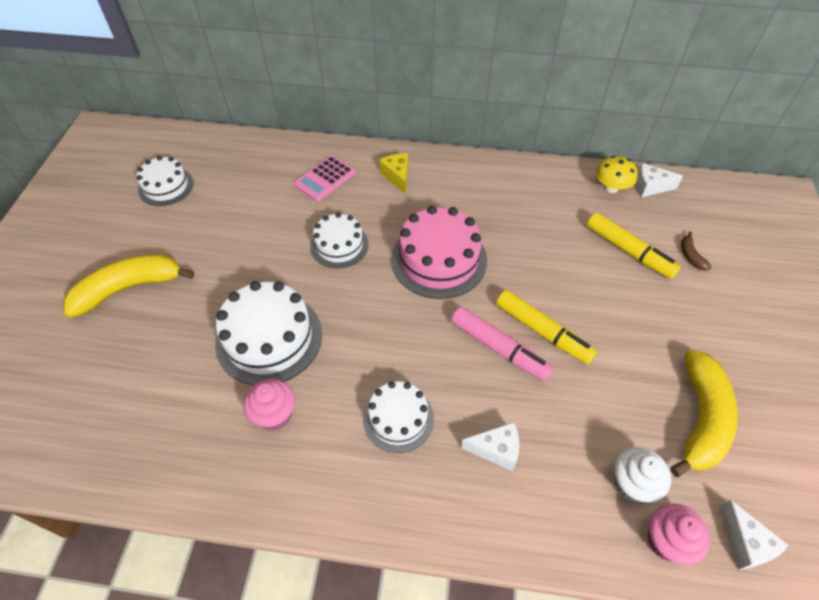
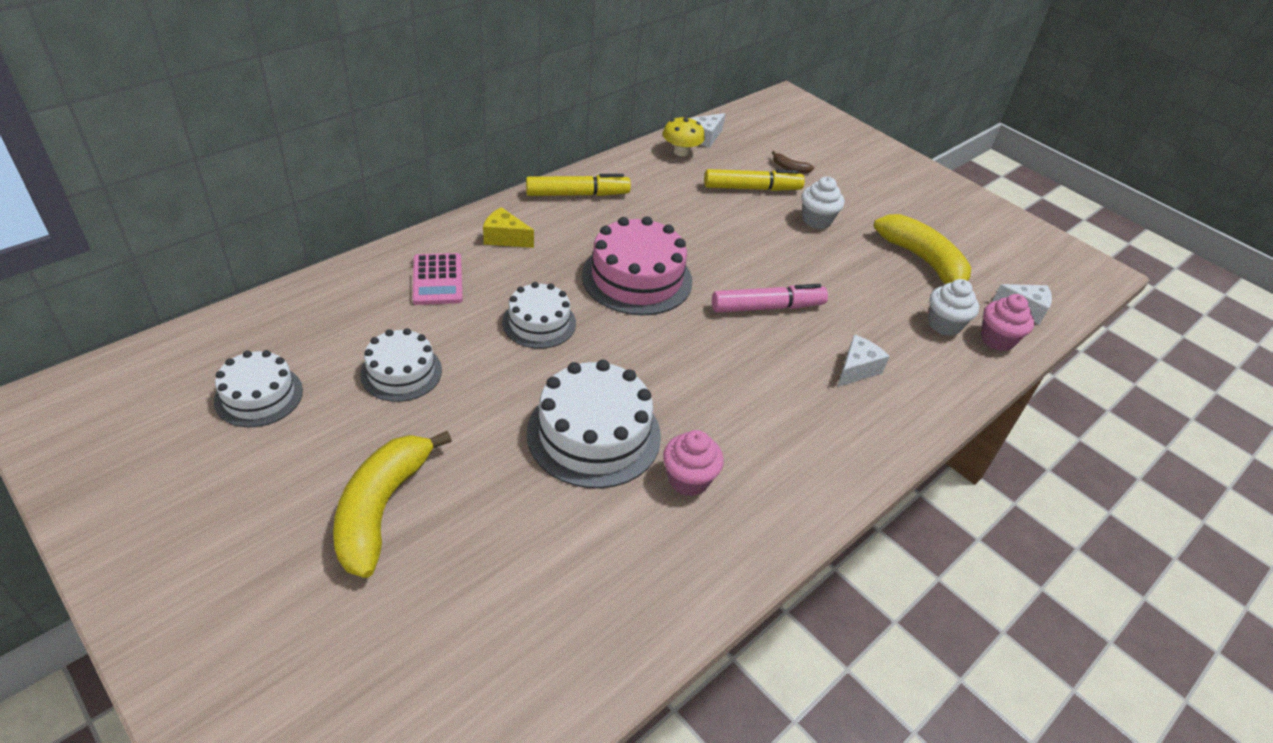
camera: 55 degrees left, 10 degrees down
(398, 418) = (774, 404): white cake -> white cake (401, 372)
(542, 332) = (777, 276): yellow marker -> yellow marker (577, 194)
(647, 313) = (816, 220): none -> white cupcake

